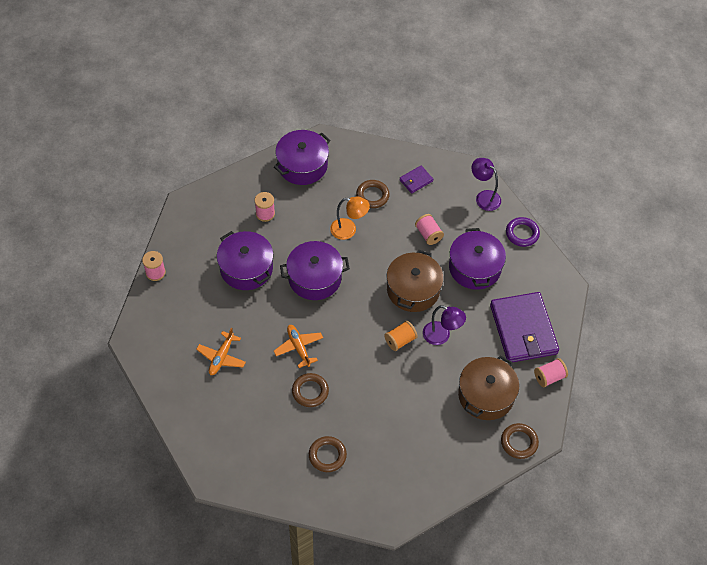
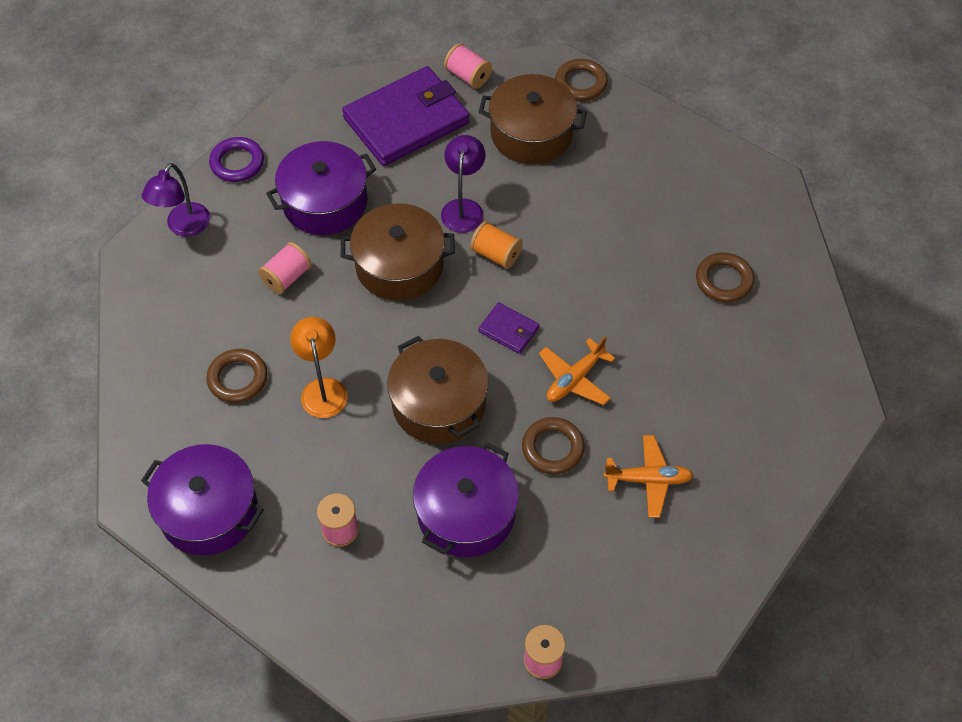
camera: 110 degrees left, 0 degrees up
(310, 391) = (639, 337): brown ring -> brown ring (552, 448)
(314, 278) = (438, 404): purple pot -> brown pot
(416, 180) = (182, 327): purple wallet -> purple wallet (509, 330)

